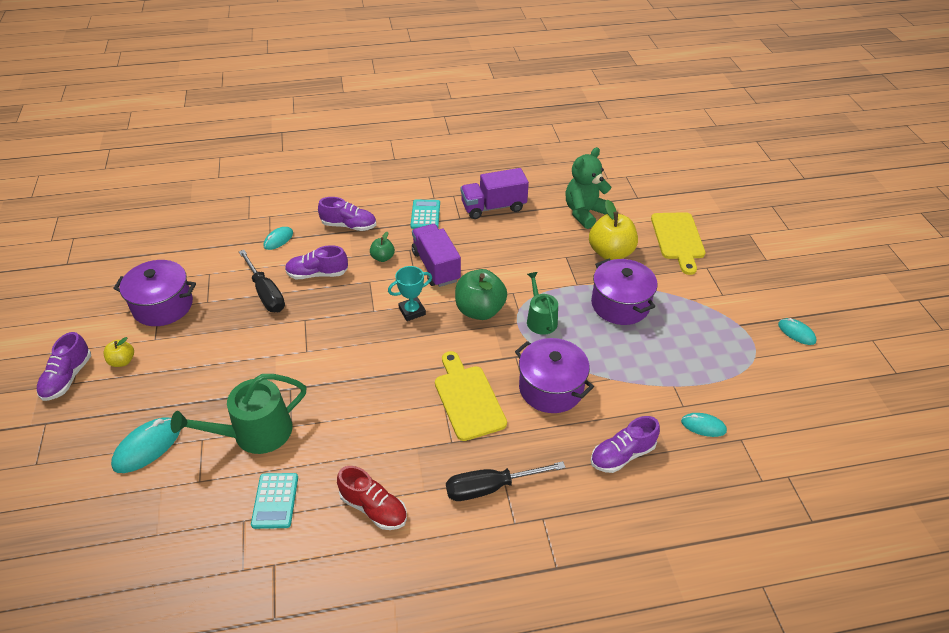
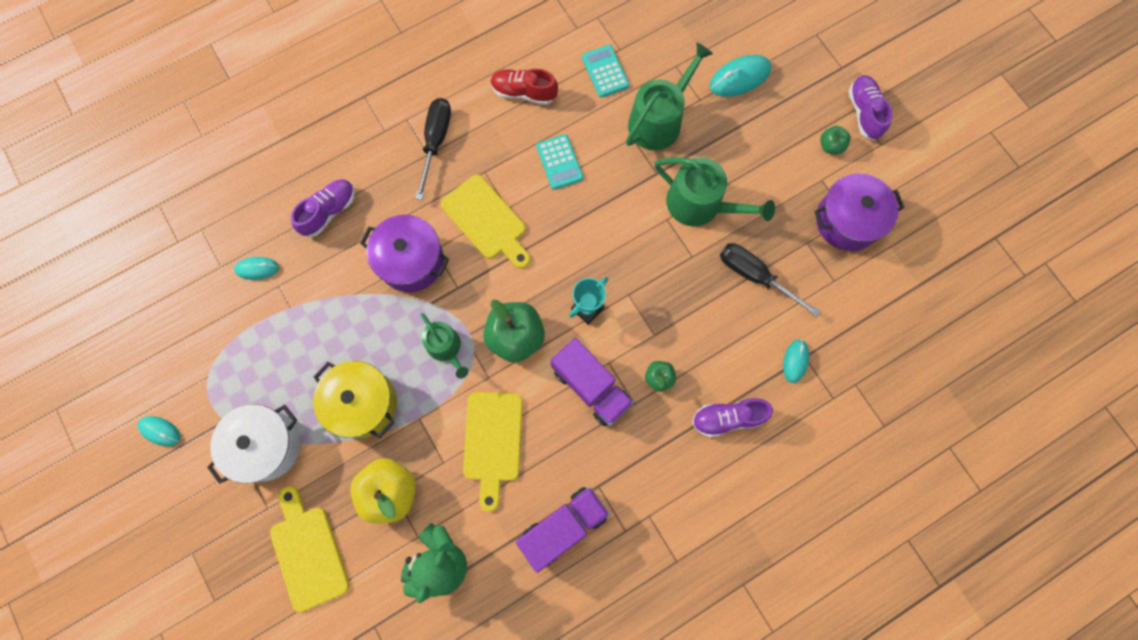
camera: 160 degrees right, 30 degrees up
(122, 361) = (830, 146): yellow apple -> green apple
(147, 447) = (739, 78): turquoise mouse -> turquoise mouse turned 45 degrees clockwise
(270, 353) = (700, 204): none -> green watering can
(317, 274) = (717, 324): purple shoe -> none
(425, 215) = (644, 475): turquoise calculator -> turquoise calculator (559, 162)
(490, 487) = (436, 142): black screwdriver -> black screwdriver turned 45 degrees counterclockwise
(524, 257) = (493, 441): none -> yellow cutting board
(620, 304) = (363, 403): purple pot -> yellow pot
(704, 301) = (266, 445): none -> white pot

